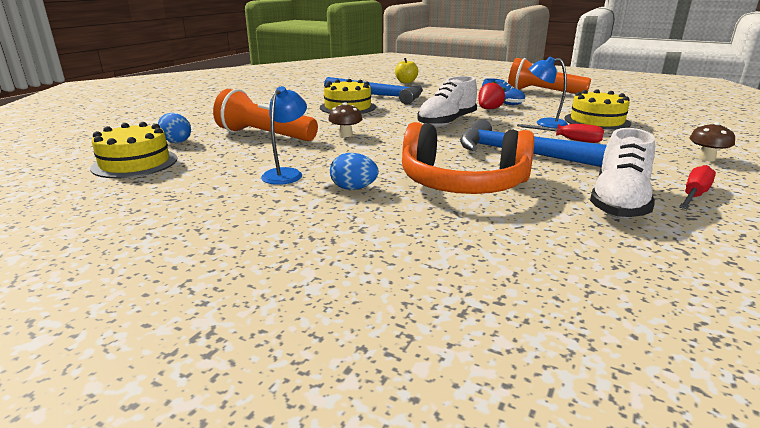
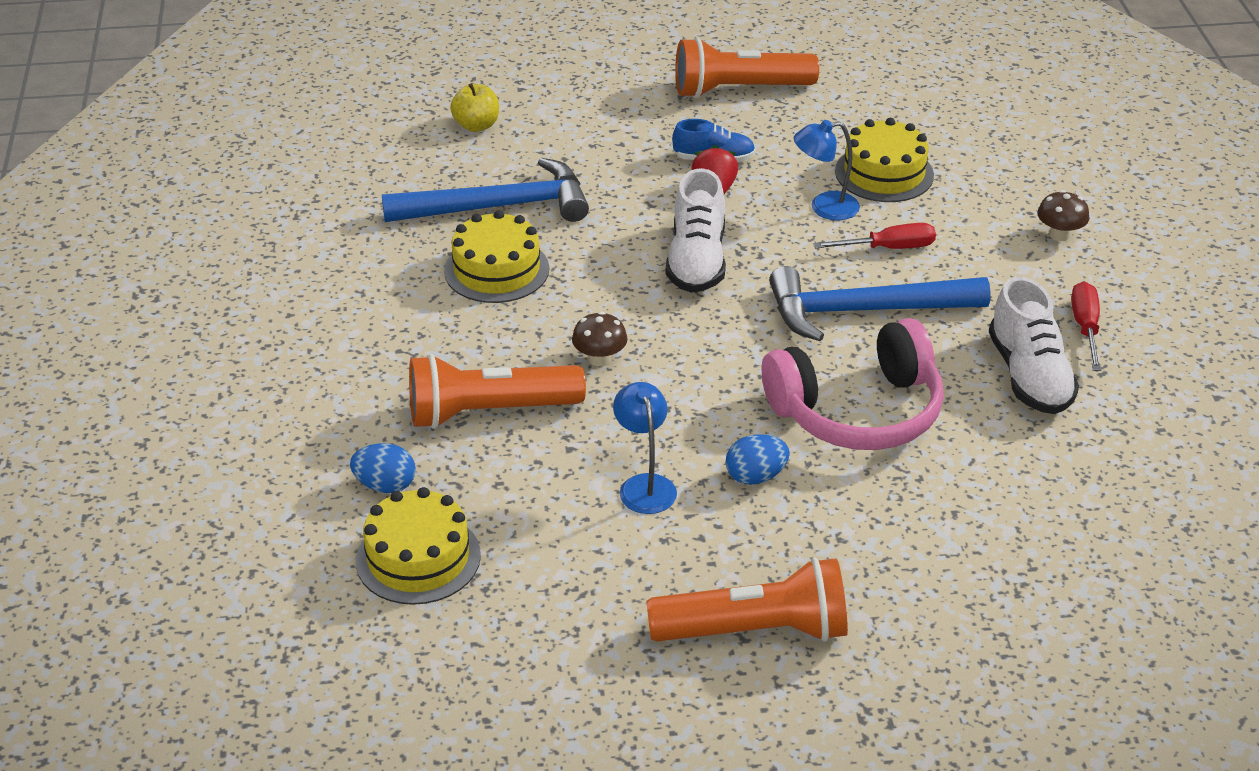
camera: 35 degrees left, 15 degrees up
(225, 250) = (755, 630): none -> orange flashlight
(462, 184) = (857, 411): orange headphones -> pink headphones

